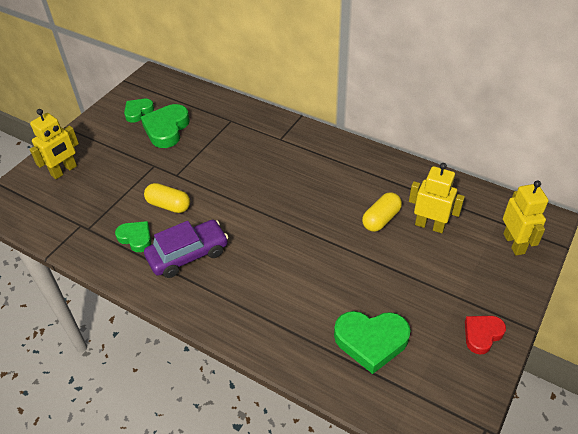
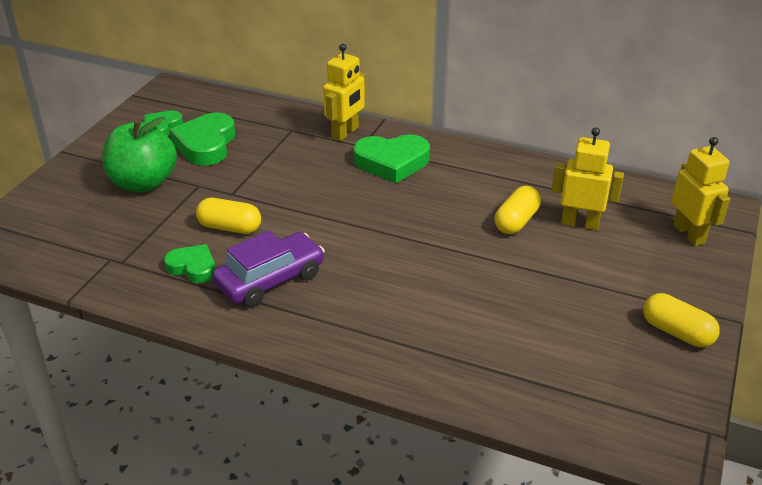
camera: 10 degrees left, 10 degrees down
(64, 171) = (72, 200): yellow robot -> yellow robot (345, 133)
(116, 160) = (143, 183): none -> green apple
(371, 341) = (539, 352): green heart -> green heart (392, 162)
(482, 335) = (677, 332): red heart -> yellow capsule

